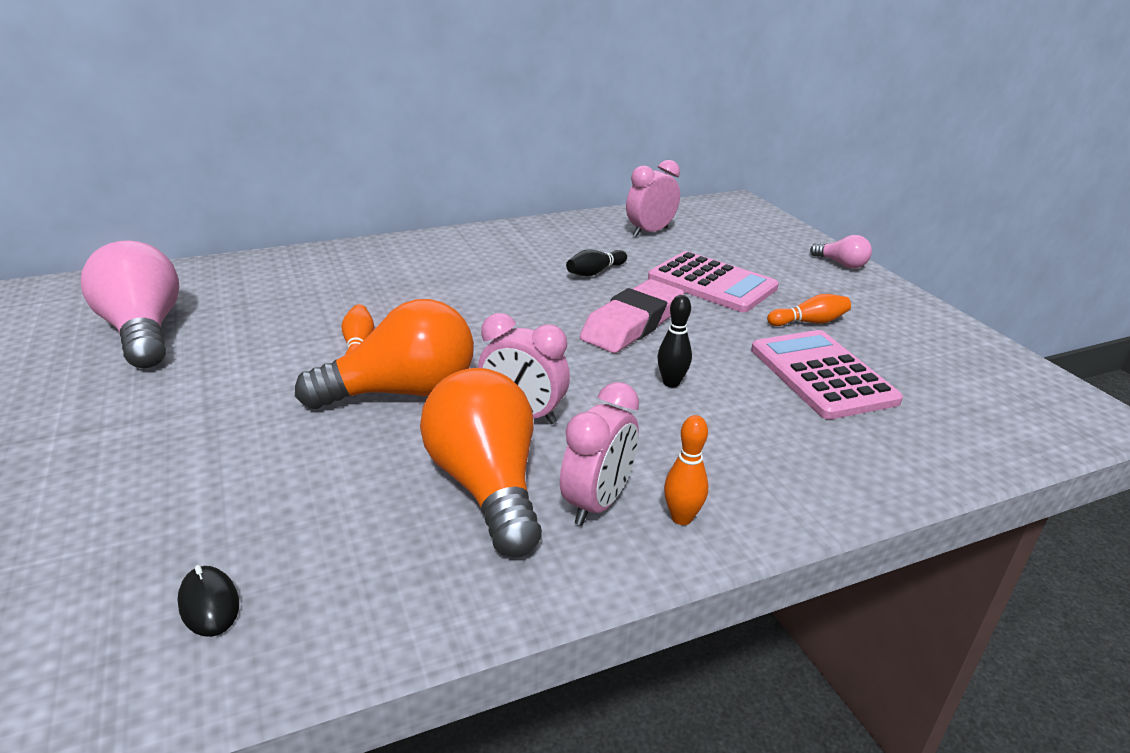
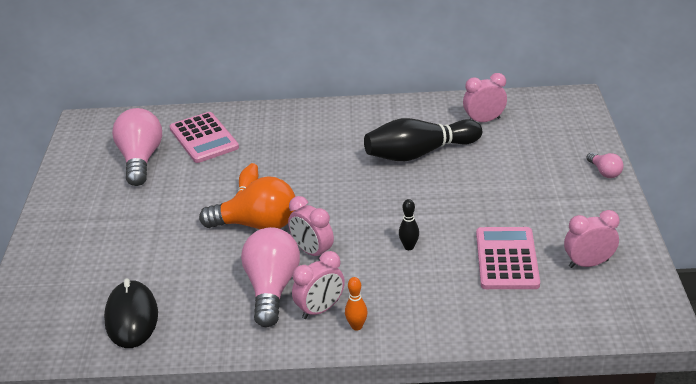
camera: 25 degrees right, 5 degrees up
(209, 604) = (132, 317): black mouse -> black mouse, size x2.19
(486, 486) = (272, 288): orange light bulb -> pink light bulb
(595, 272) = (419, 153): black bowling pin -> black bowling pin, size x2.34
(632, 324) = (415, 200): pink eraser -> none
(712, 283) = (493, 175): pink calculator -> pink calculator (203, 138)
(809, 322) = (534, 218): orange bowling pin -> none
(930, 363) = (588, 264): none -> pink clock

